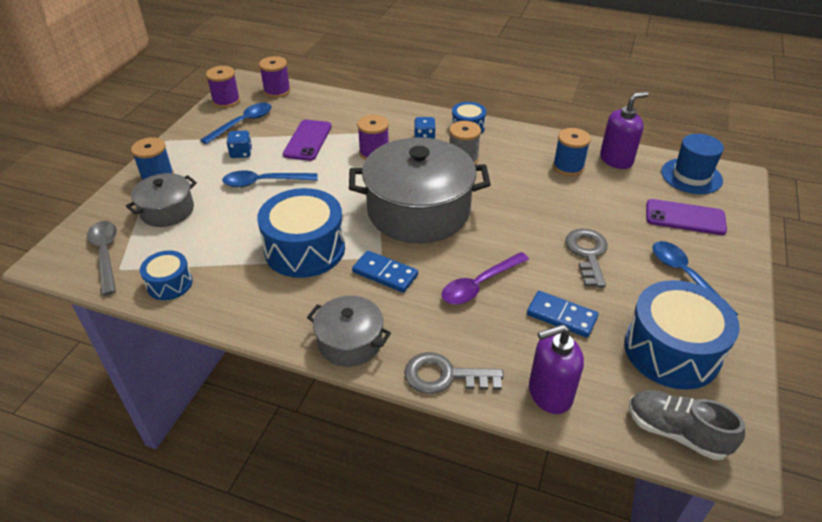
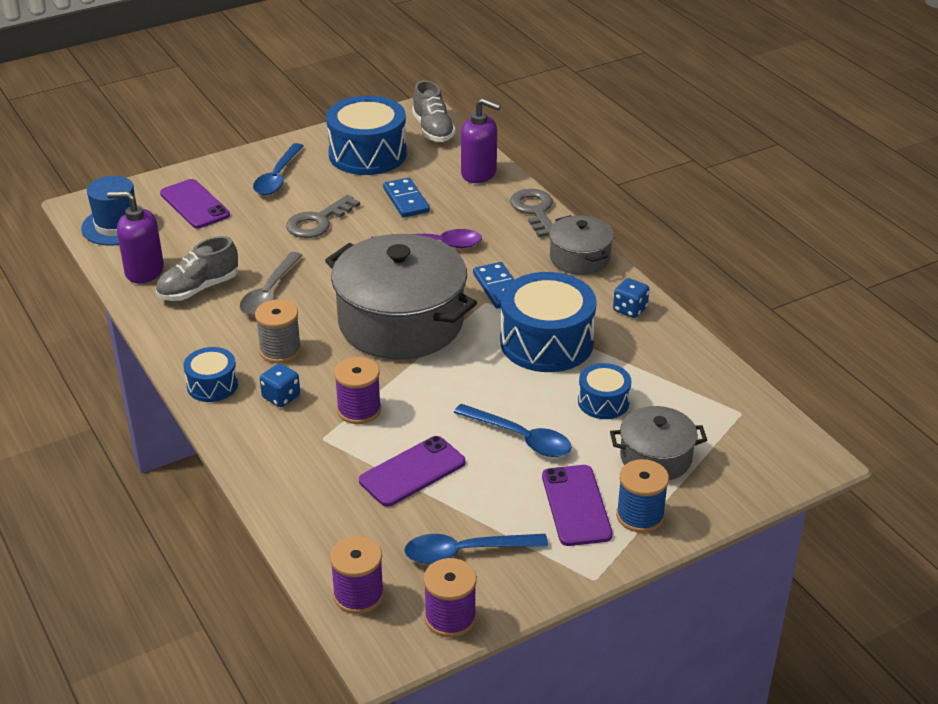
camera: 140 degrees left, 5 degrees down
(105, 254) = (749, 437): grey spoon -> grey spoon (269, 293)
(169, 284) = (698, 373): blue drum -> blue drum (603, 402)
(200, 165) = (576, 505): none -> purple phone
(241, 153) = (511, 497): blue dice -> blue dice (630, 309)
(444, 376) = (534, 211): grey key -> grey key turned 150 degrees counterclockwise
(568, 167) = (198, 288): blue spool -> grey shoe

